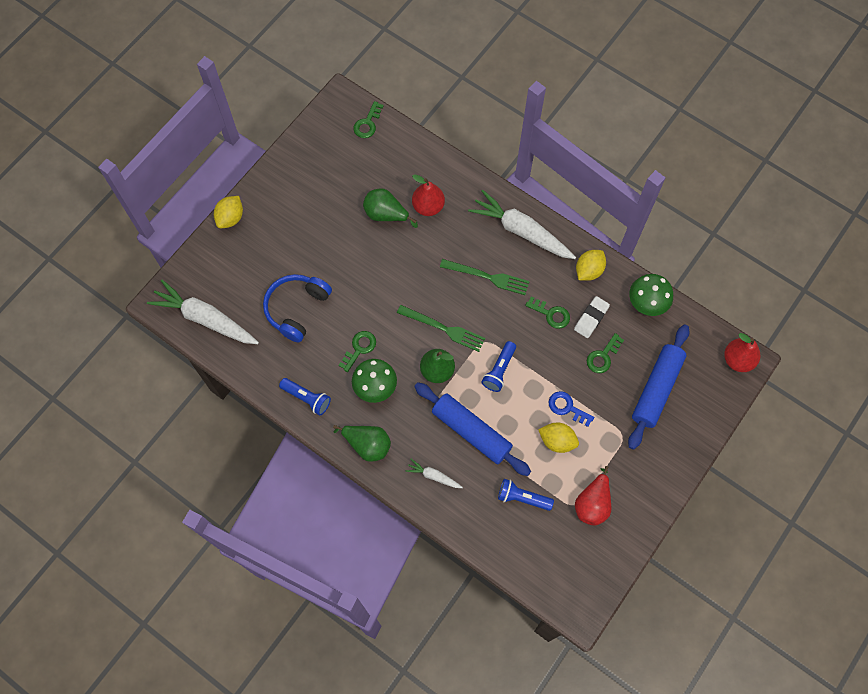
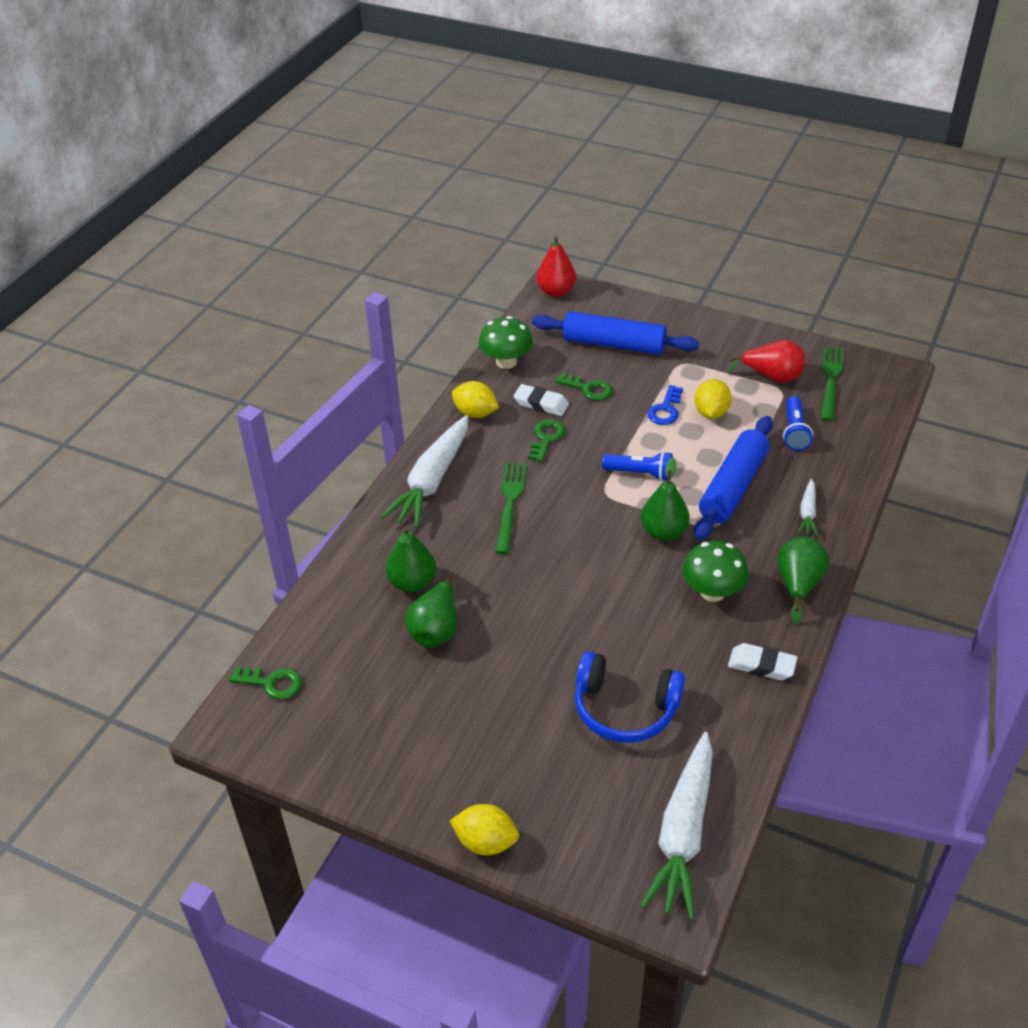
camera: 100 degrees left, 25 degrees down
(307, 398) = (761, 665): blue flashlight -> white eraser
(359, 348) = (662, 620): green key -> none
(428, 206) = (412, 583): red pear -> green pear
(444, 329) = (600, 535): green fork -> green fork (831, 380)

